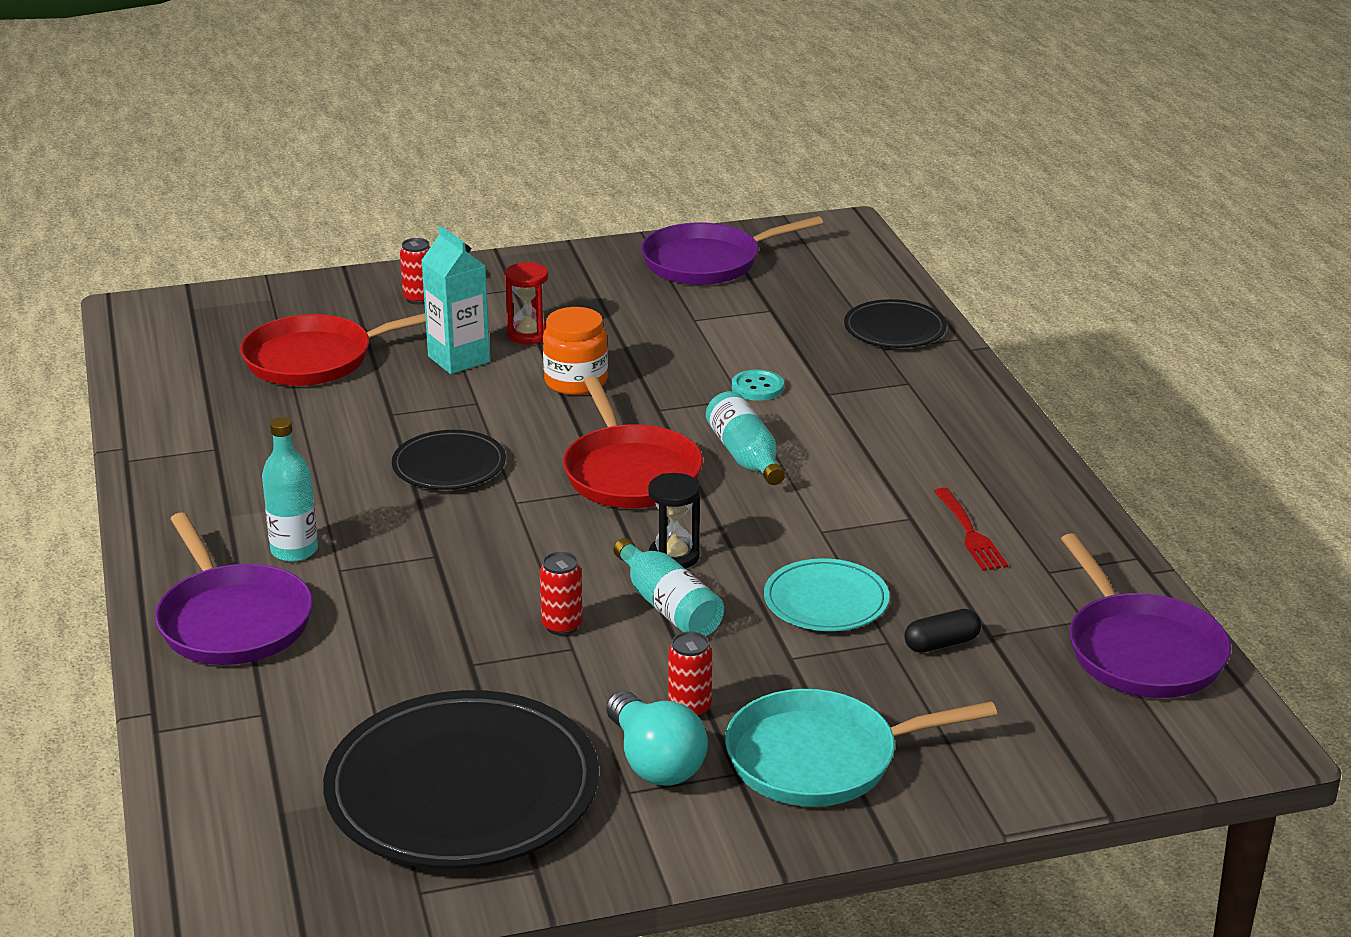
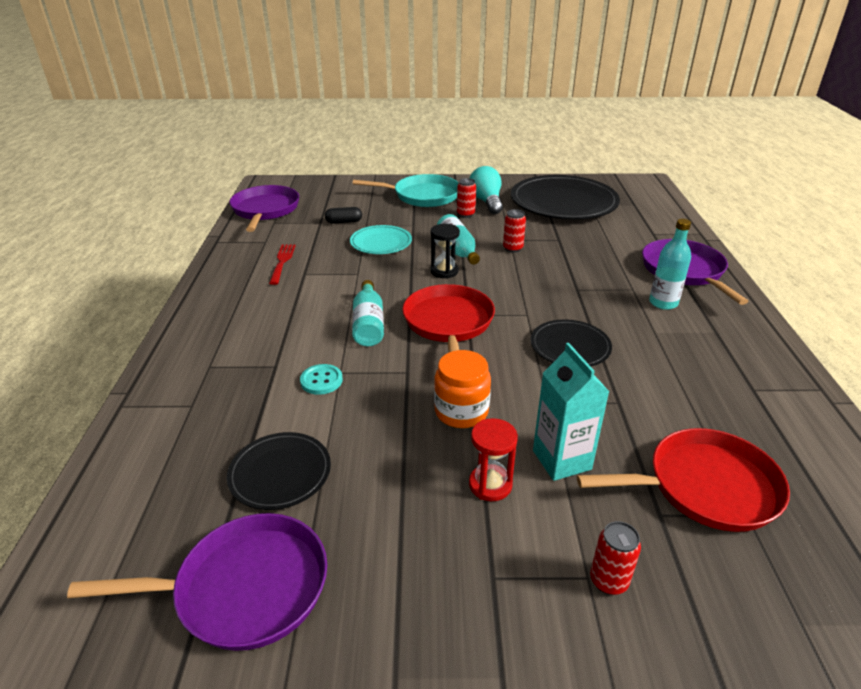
camera: 165 degrees left, 5 degrees up
(894, 329) = (159, 427): black plate -> black plate (280, 473)

